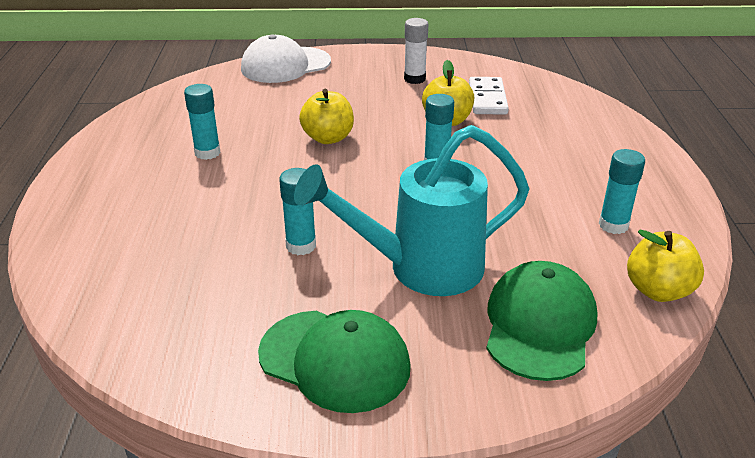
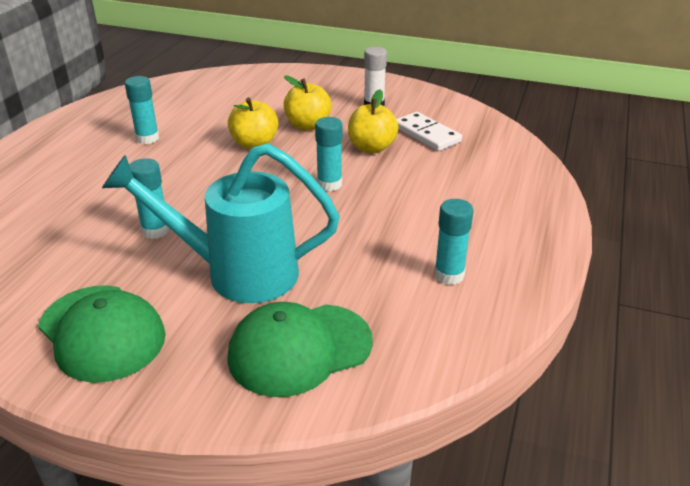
camera: 20 degrees right, 0 degrees up
(285, 65) = (271, 76): white cap -> none
(487, 99) = (426, 134): white domino -> white domino turned 60 degrees counterclockwise
(539, 325) = (299, 349): green cap -> green cap turned 150 degrees counterclockwise
(658, 290) = (440, 347): yellow apple -> yellow apple (308, 125)

